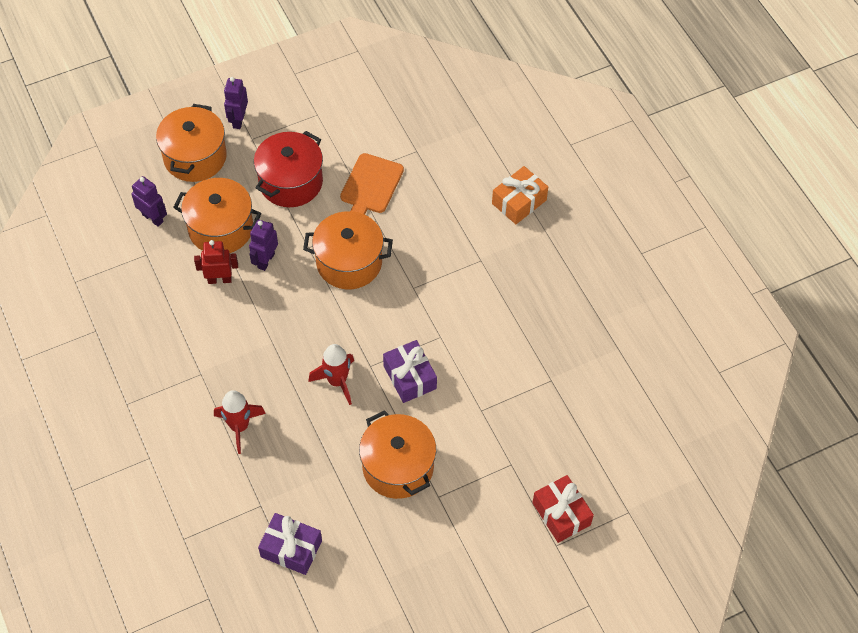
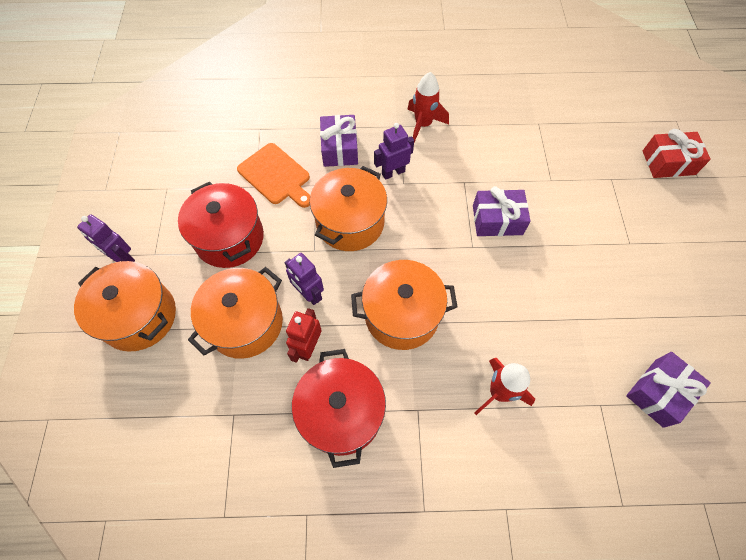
camera: 65 degrees left, 5 degrees up
(153, 218) = (189, 390): purple robot -> purple robot (393, 172)
(176, 323) = (341, 413): none -> red pot
(337, 381) = (479, 281): red rocket -> red rocket (423, 125)
(398, 467) = (590, 264): orange pot -> orange pot (401, 315)
(427, 222) = (339, 148): none -> purple gift
(519, 202) = (355, 81): orange gift -> none

